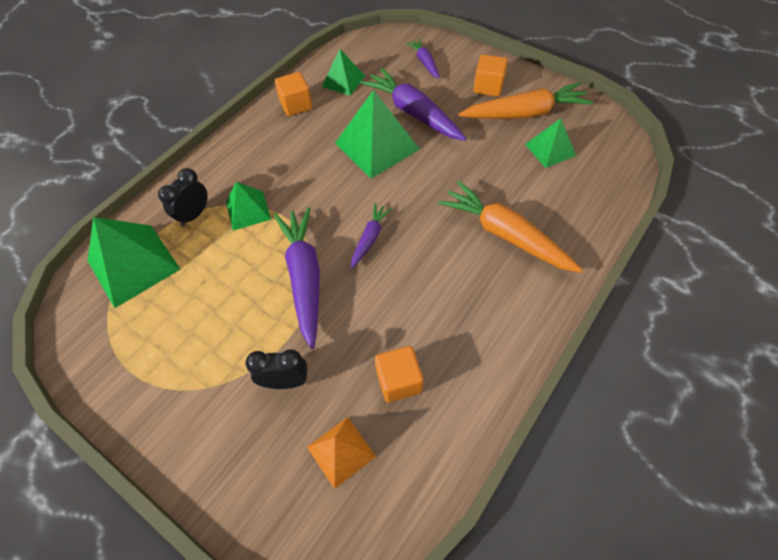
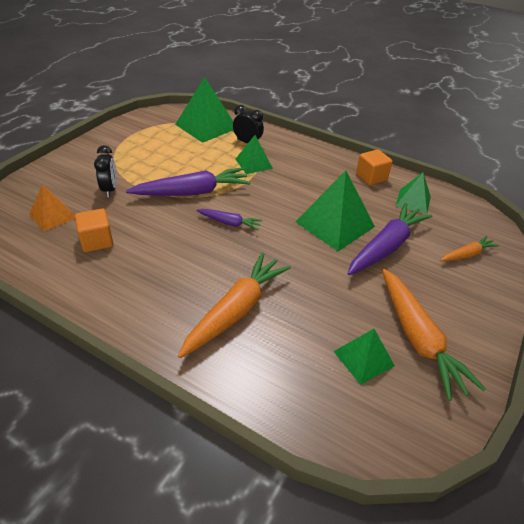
camera: 80 degrees right, 15 degrees down
(425, 62) = (467, 254): purple carrot -> orange carrot
(488, 87) = (450, 306): orange cube -> none

